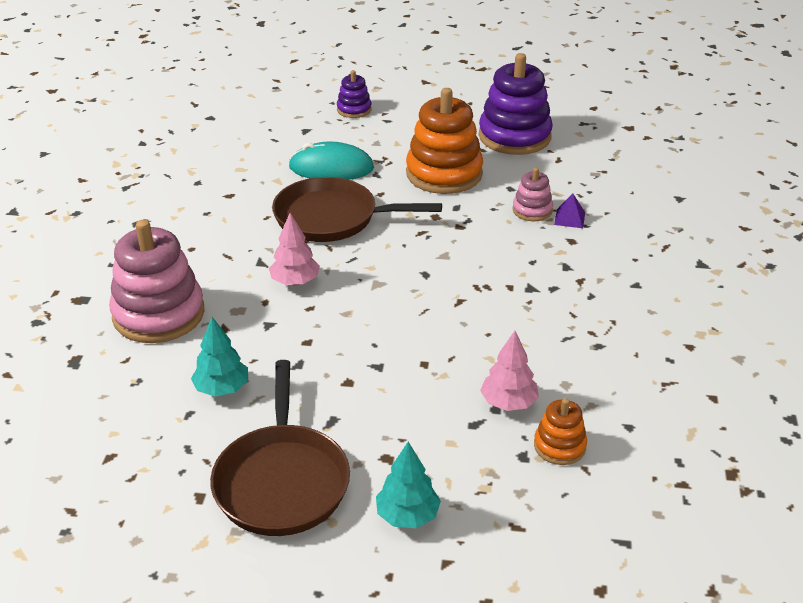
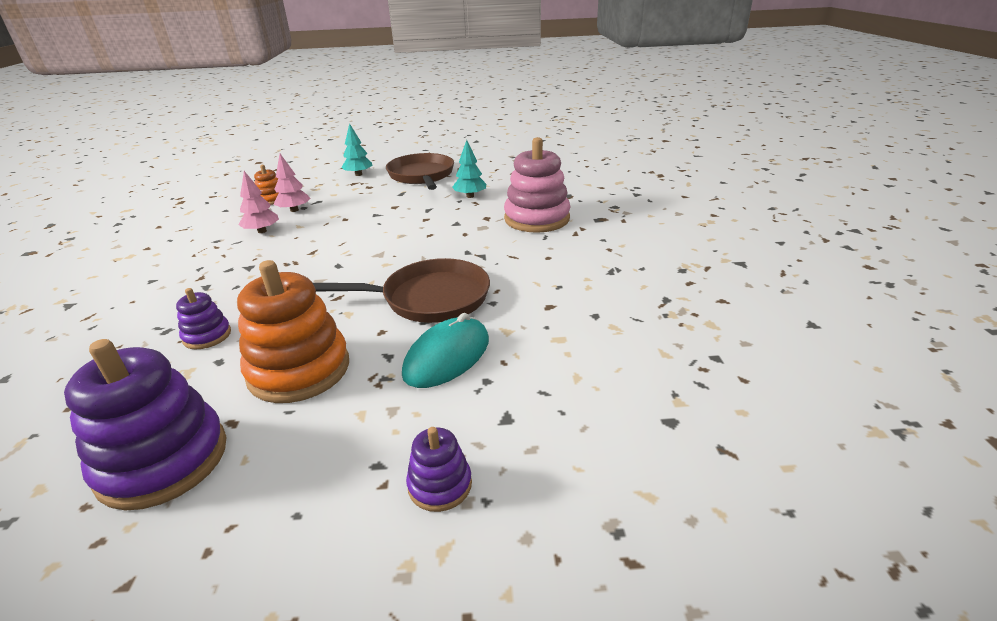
camera: 170 degrees right, 5 degrees down
(295, 281) = (447, 247): pink tree -> pink tree (262, 231)
(331, 168) = (447, 357): turquoise mouse -> turquoise mouse turned 45 degrees counterclockwise
(532, 210) = (207, 336): pink stacking toy -> purple stacking toy
(569, 218) = (169, 332): purple pyramid -> none

